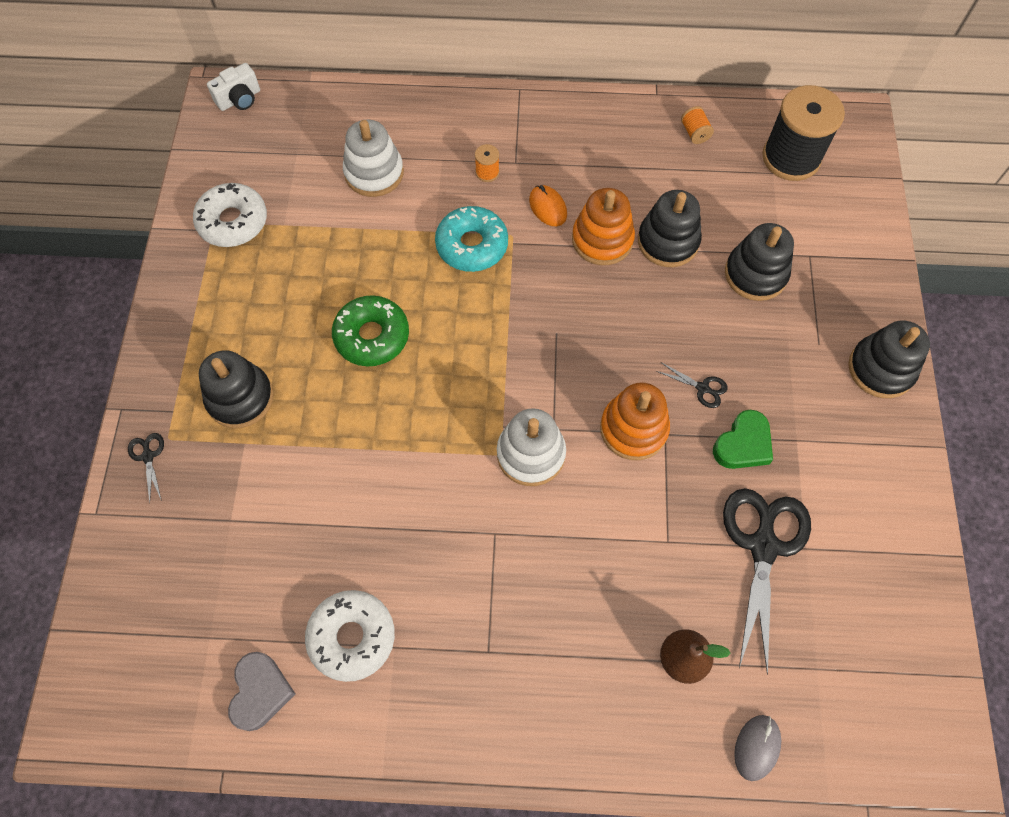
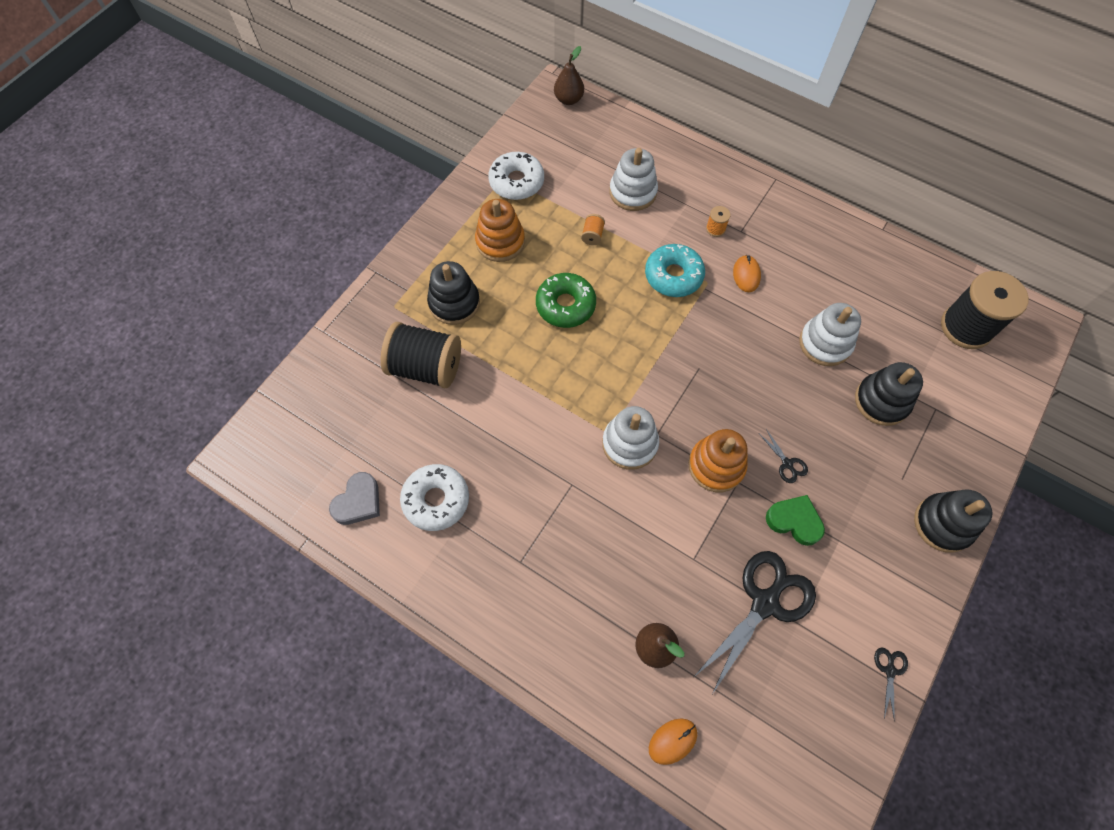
camera: 30 degrees right, 0 degrees up
(148, 456) = (375, 311): black scissors -> black scissors (890, 671)
(239, 99) = (568, 99): white camera -> brown pear
(250, 490) = (426, 367): none -> black spool
(602, 240) = (774, 318): orange stacking toy -> orange stacking toy (500, 242)
(668, 241) = (825, 343): black stacking toy -> white stacking toy
(694, 133) = (896, 272): orange spool -> orange spool (592, 235)
(743, 444) = (794, 521): green heart -> green heart turned 135 degrees counterclockwise
(757, 747) = (672, 741): grey mouse -> orange mouse

